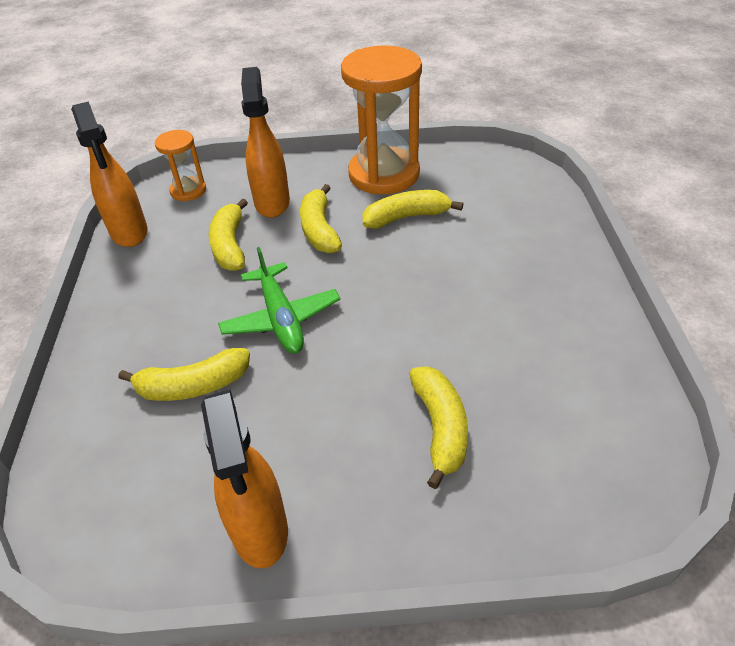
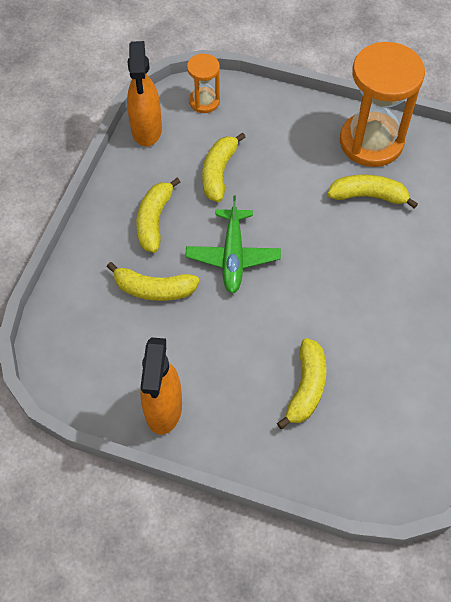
camera: 20 degrees right, 15 degrees up
(272, 202) = (267, 139): orange spray bottle -> none
(319, 229) = (293, 182): yellow banana -> yellow banana (154, 220)

